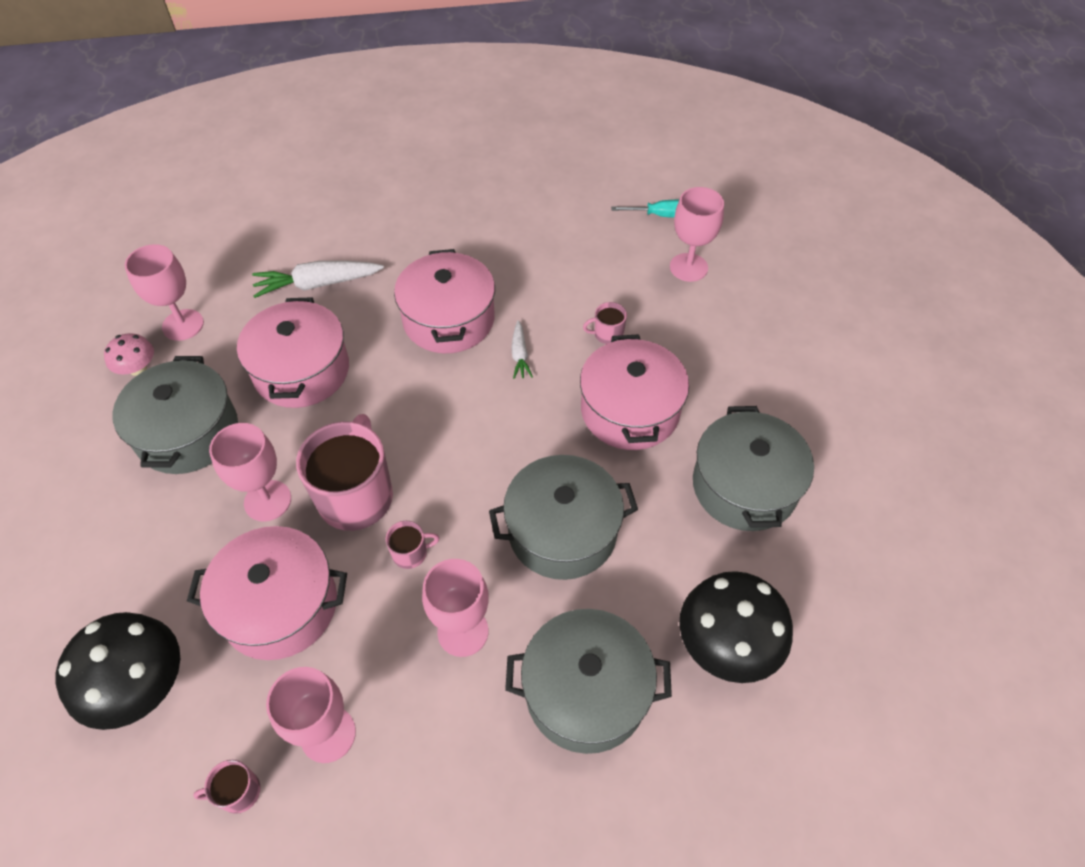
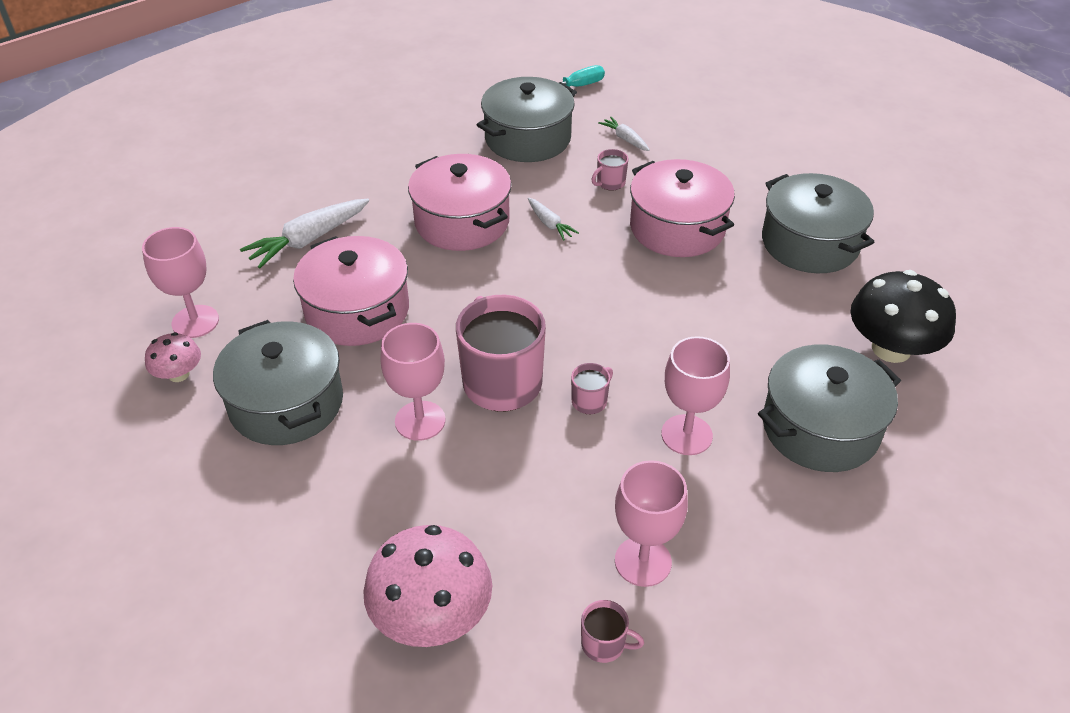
camera: 30 degrees left, 10 degrees down
(140, 685) = (432, 615): black mushroom -> pink mushroom
(238, 792) = (604, 644): pink mug -> pink mug turned 120 degrees counterclockwise
(280, 606) = (509, 492): pink pot -> none
(562, 531) = (701, 331): grey pot -> grey pot (527, 138)
(659, 292) = (625, 139): none -> white carrot
(688, 267) = (633, 115): pink goblet -> none

